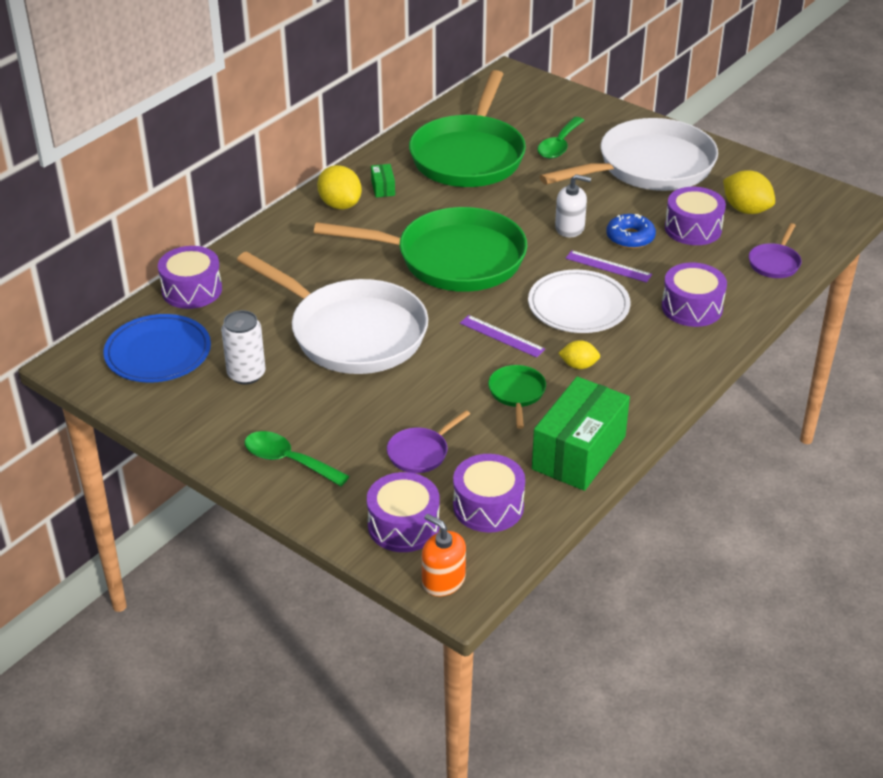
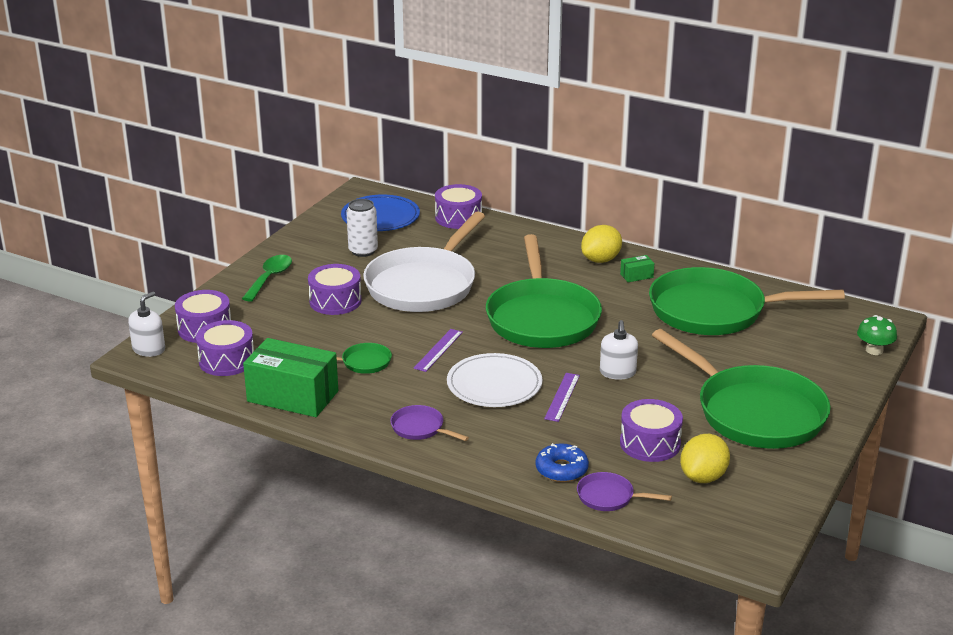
camera: 80 degrees right, 10 degrees down
(421, 452) = (284, 327): purple pan -> purple pan (420, 428)
(443, 580) = (149, 349): orange soap dispenser -> white soap dispenser
(559, 91) = (874, 350): none -> green mushroom
(559, 145) = (764, 357): green spoon -> none
(578, 365) = (407, 389): yellow lemon -> none
(630, 237) = (616, 407): blue donut -> blue donut (561, 469)
(649, 167) = (754, 412): white pan -> green pan
(692, 307) = (512, 446): purple drum -> purple drum (335, 301)

